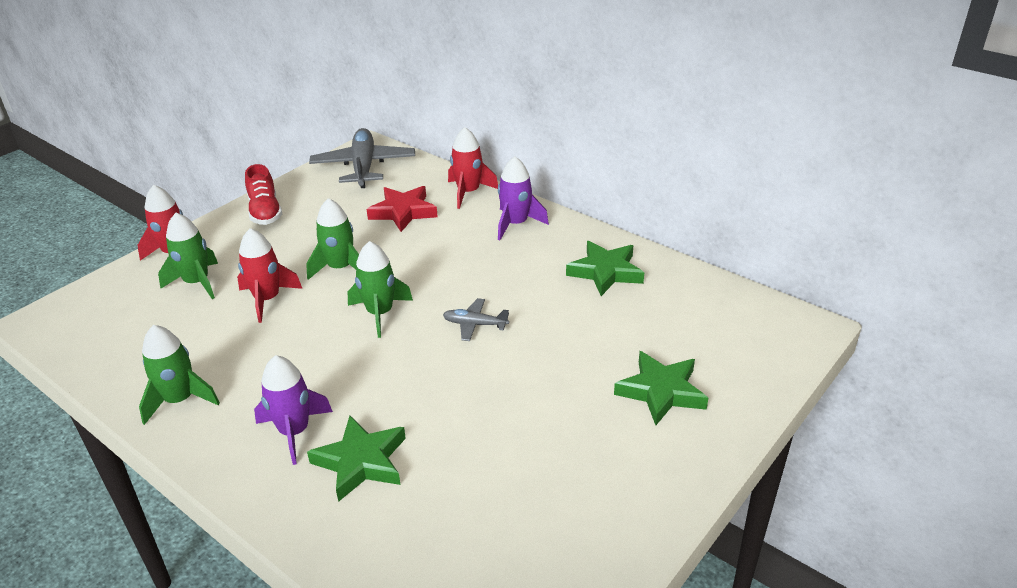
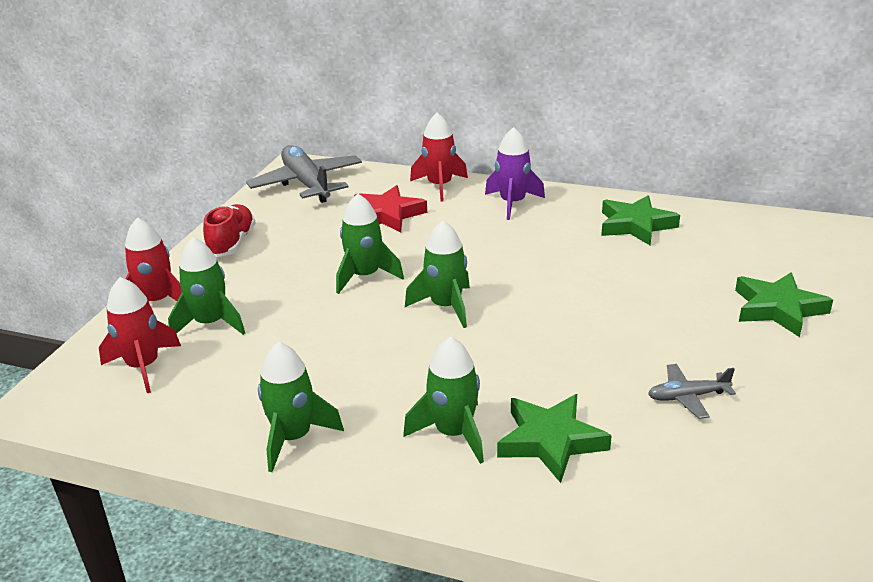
camera: 20 degrees left, 5 degrees down
(265, 212) = (232, 243): red shoe -> red shoe turned 135 degrees counterclockwise
(267, 299) = (309, 321): red rocket -> red rocket (143, 366)
(294, 432) = (453, 433): purple rocket -> green rocket
(475, 324) = (552, 294): grey plane -> grey plane (687, 397)

